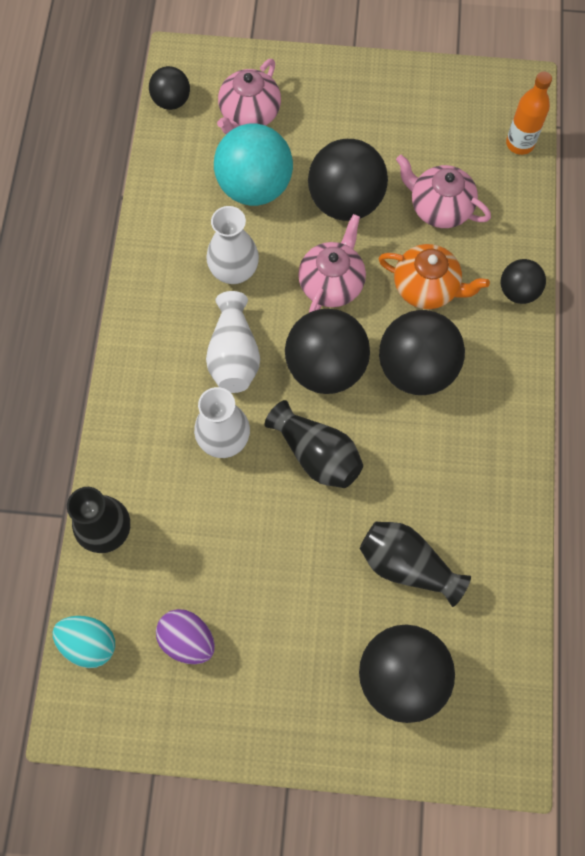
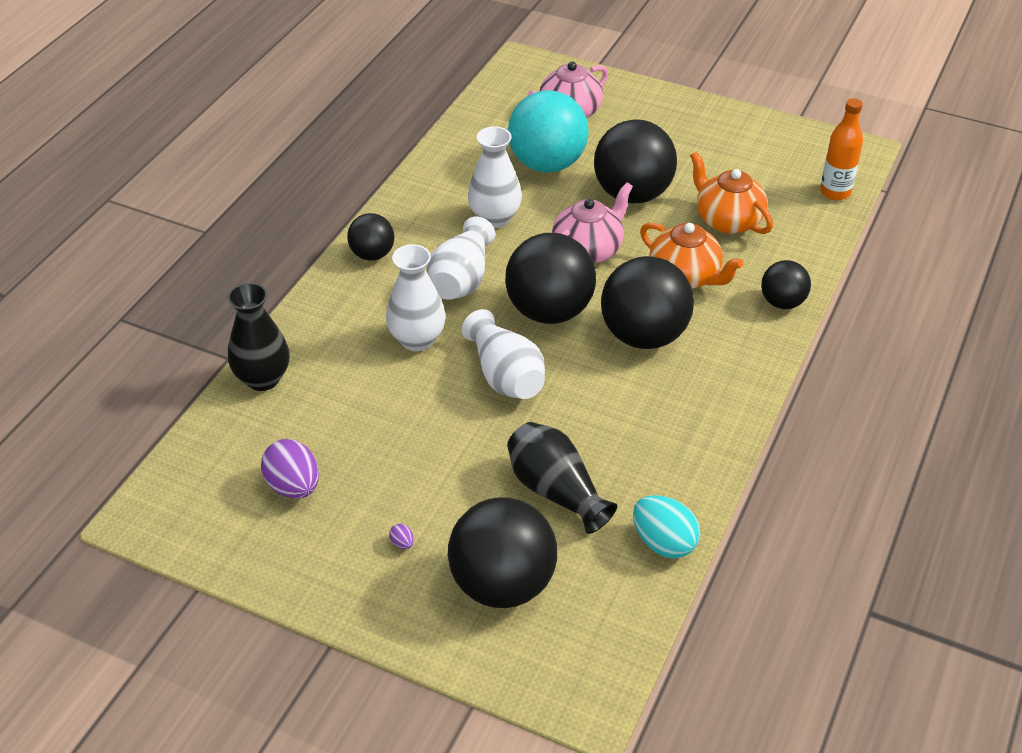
camera: 20 degrees right, 25 degrees down
(89, 643) = (194, 461): turquoise egg -> turquoise egg (663, 543)
(171, 101) = (499, 89): black ball -> black ball (372, 254)
(304, 666) = (402, 543): none -> purple egg
(316, 454) = (505, 375): black vase -> white vase
(439, 207) = (727, 220): pink teapot -> orange teapot

